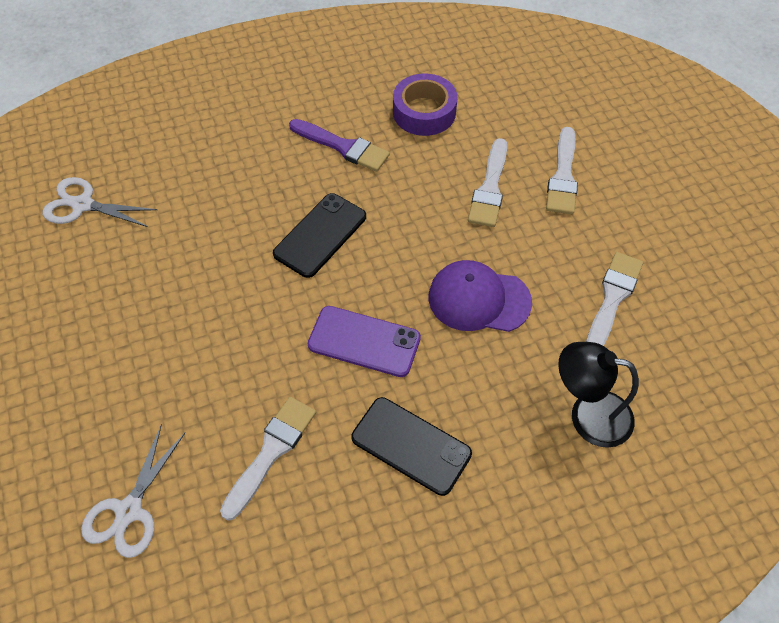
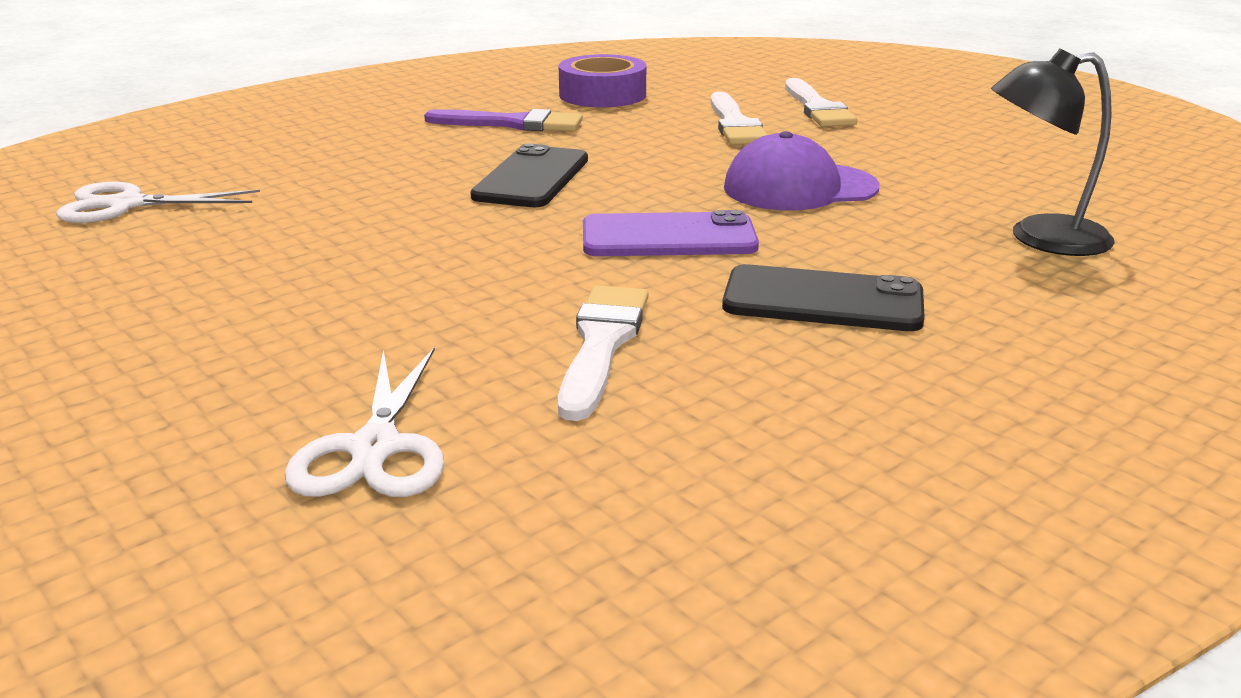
camera: 20 degrees left, 30 degrees down
(612, 298) = (968, 164): white brush -> none

